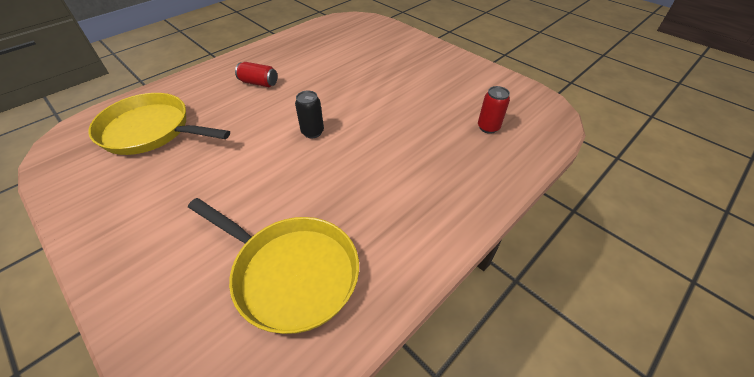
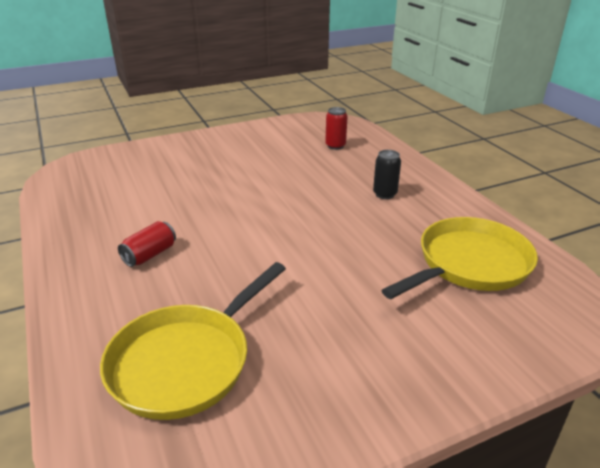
camera: 70 degrees left, 15 degrees down
(312, 132) = (284, 228): black can -> black can (385, 194)

